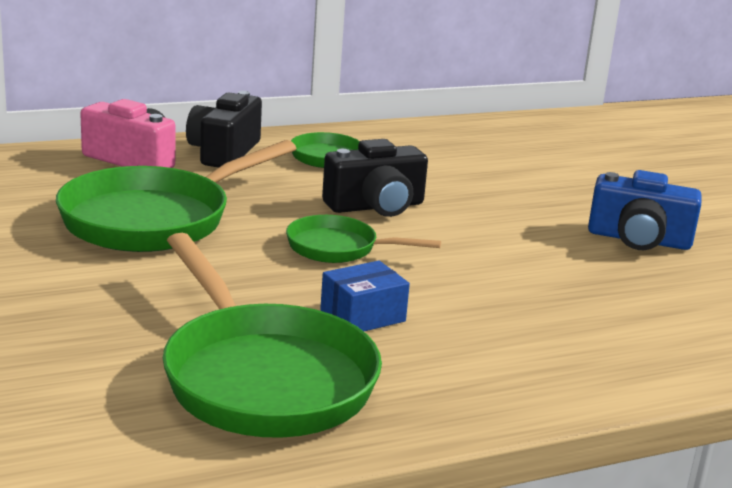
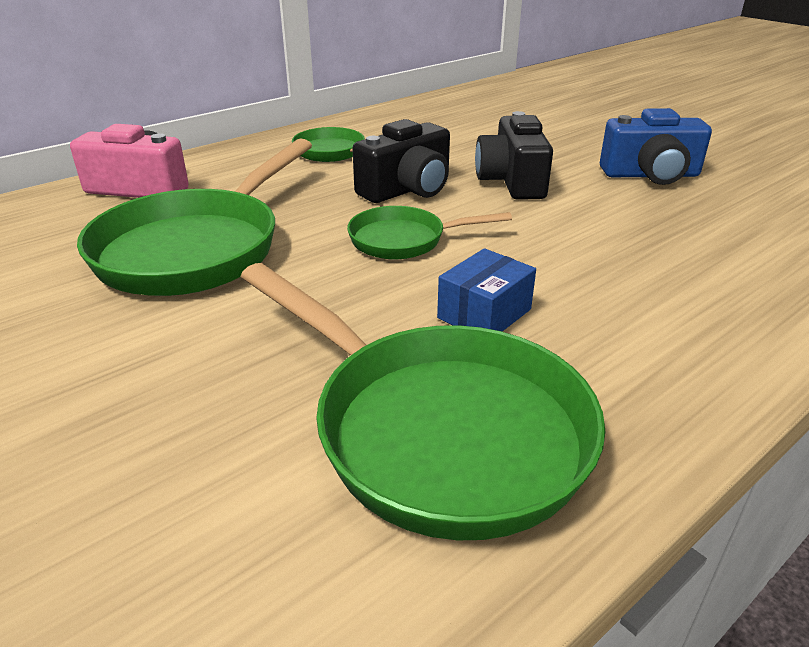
camera: 15 degrees left, 10 degrees up
(224, 152) = (229, 164): black camera -> black camera (512, 181)

